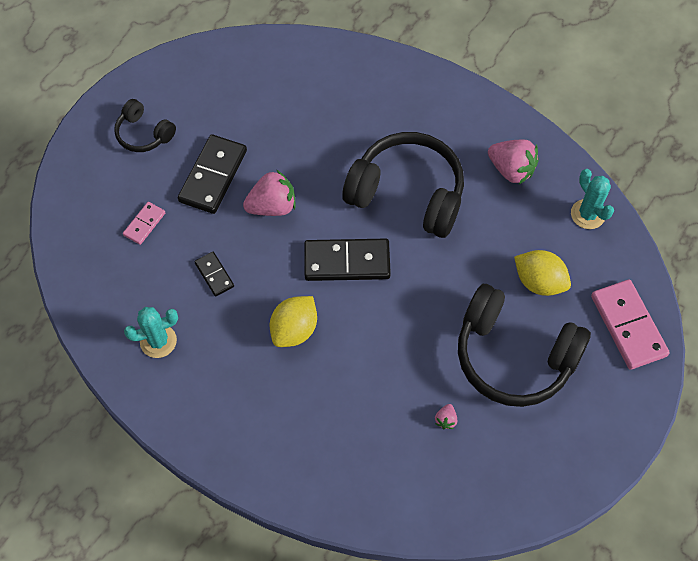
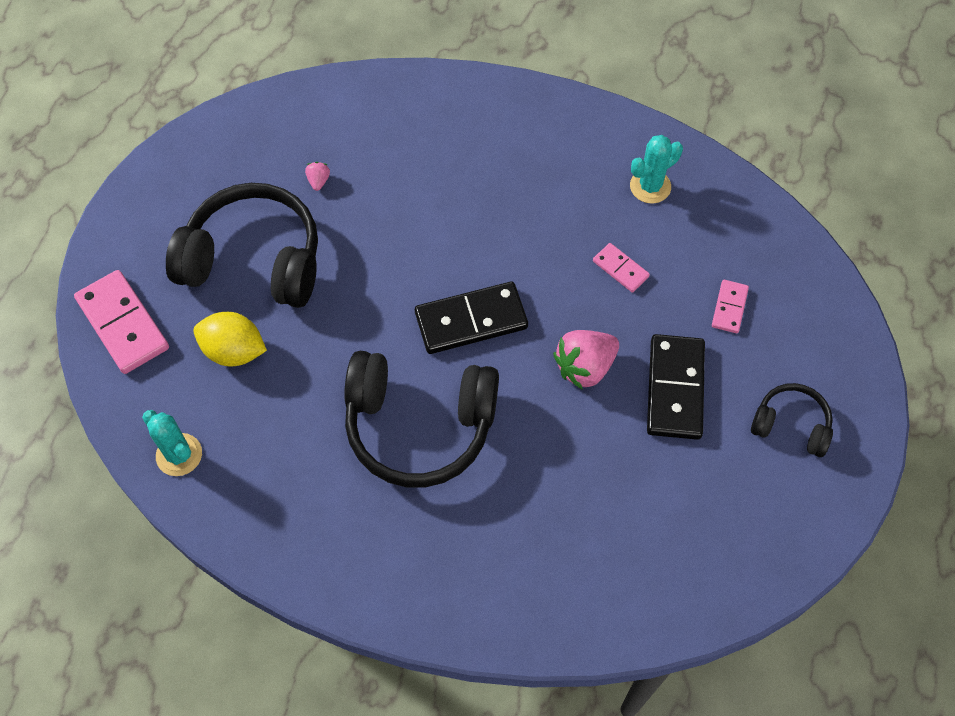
camera: 165 degrees right, 0 degrees up
(214, 275) = (620, 269): black domino -> pink domino
(294, 330) = (507, 231): yellow lemon -> none
(511, 170) = (288, 494): pink strawberry -> none

